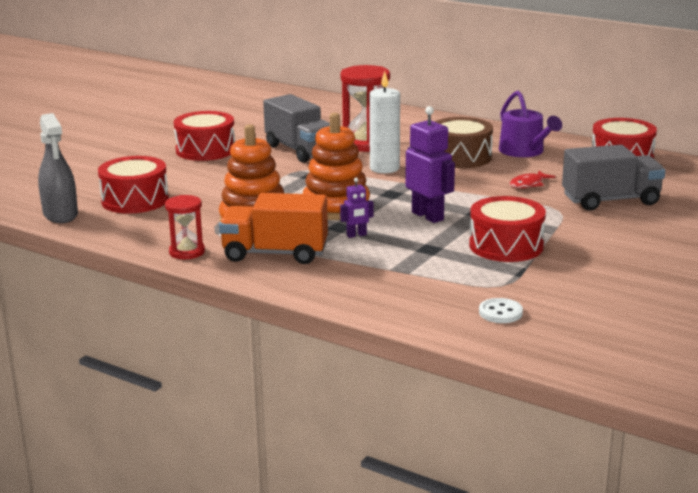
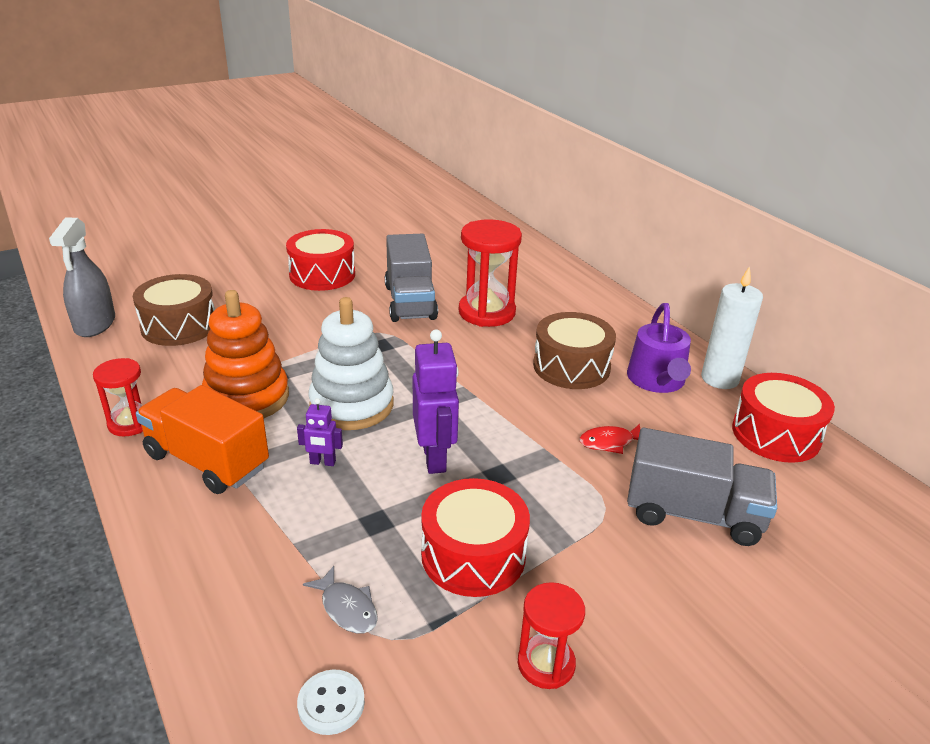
camera: 25 degrees right, 10 degrees up
(135, 200) = (179, 326): red drum -> brown drum
(336, 207) = (352, 405): orange stacking toy -> white stacking toy
(384, 168) = (468, 358): white candle -> white candle (720, 379)
(460, 282) = (347, 608): none -> grey fish
(596, 270) = (546, 664): none -> red hourglass

